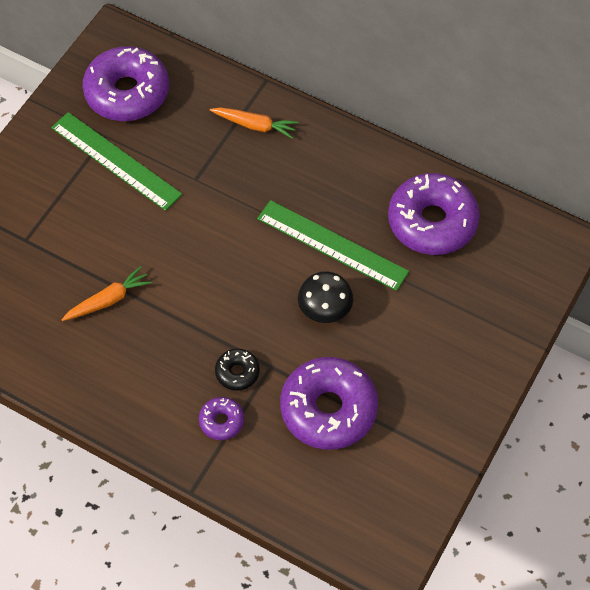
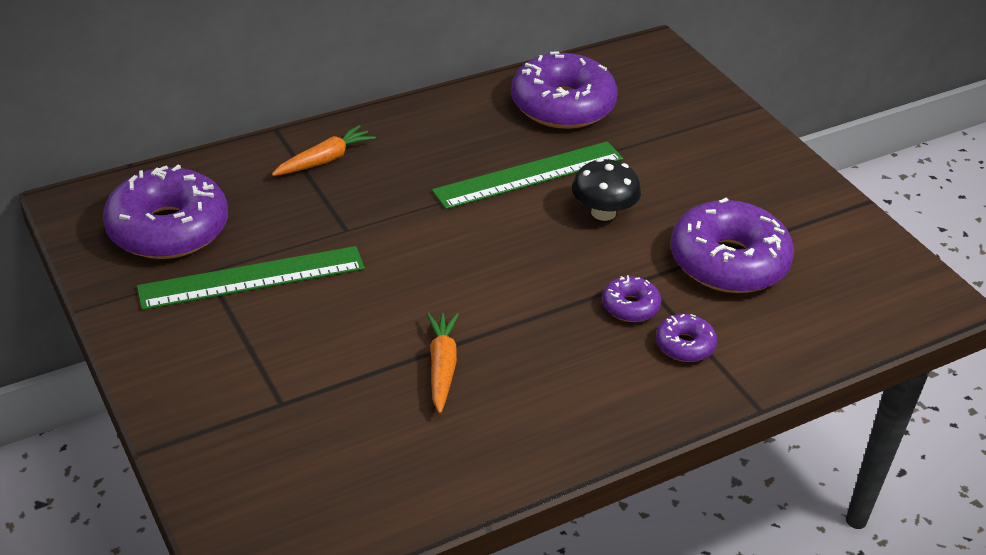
camera: 60 degrees left, 20 degrees down
(237, 372) = (630, 306): black donut -> purple donut

